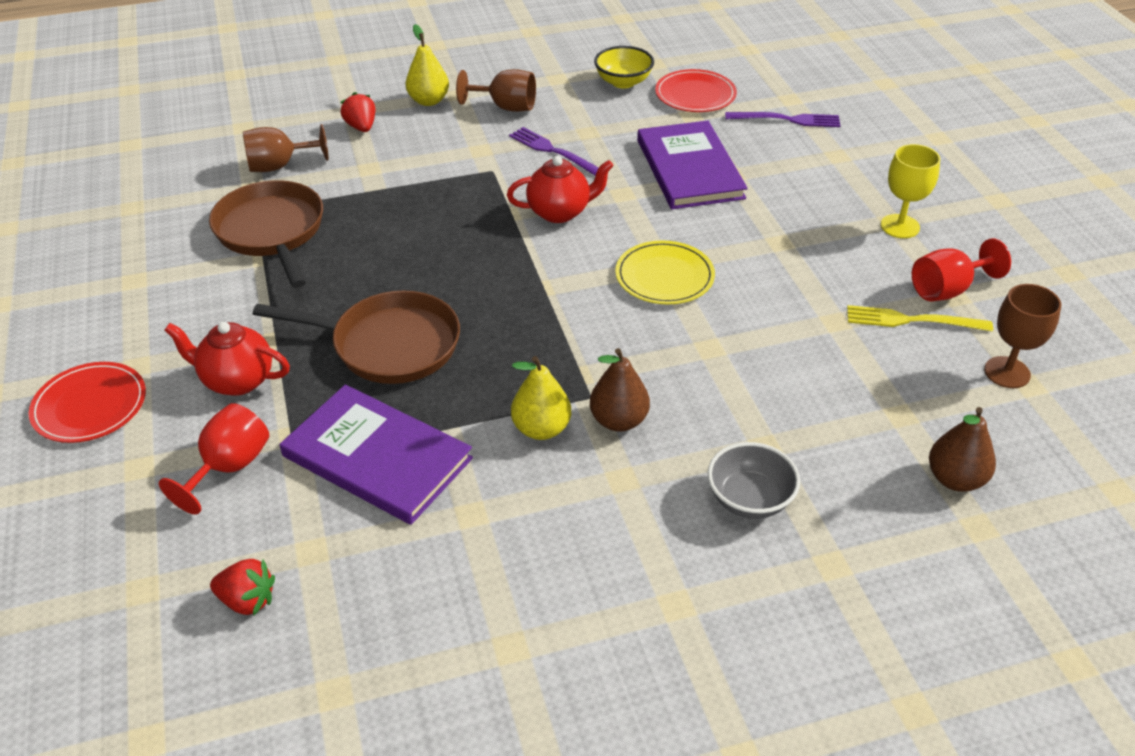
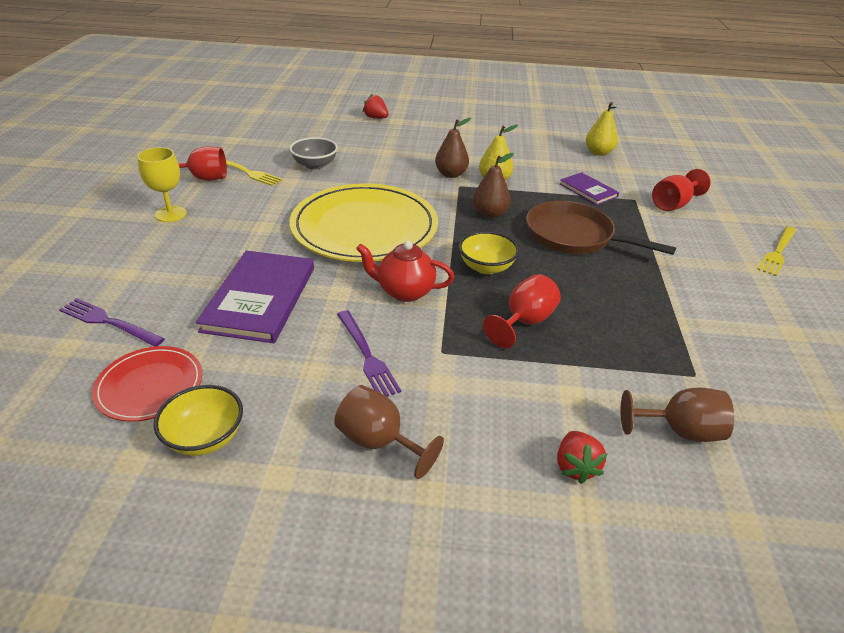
camera: 160 degrees left, 5 degrees down
(90, 406) = (777, 252): red plate -> yellow fork
(237, 380) = (678, 242): red teapot -> none
(247, 600) = (653, 163): red strawberry -> red strawberry (376, 118)
(272, 232) = (673, 345): brown pan -> none
(377, 457) = (588, 190): purple book -> purple book, size x0.55
(425, 215) = (524, 322): none -> red goblet
(429, 101) = (473, 490): yellow pear -> yellow pear (598, 153)
(488, 264) = (486, 267): none -> yellow bowl
(664, 276) = (364, 227): yellow plate -> yellow plate, size x1.99
(749, 499) = (411, 140): grey bowl -> grey bowl (315, 165)
(955, 479) = (315, 126): brown pear -> brown pear (490, 214)
(1007, 372) = (235, 145): brown goblet -> none

